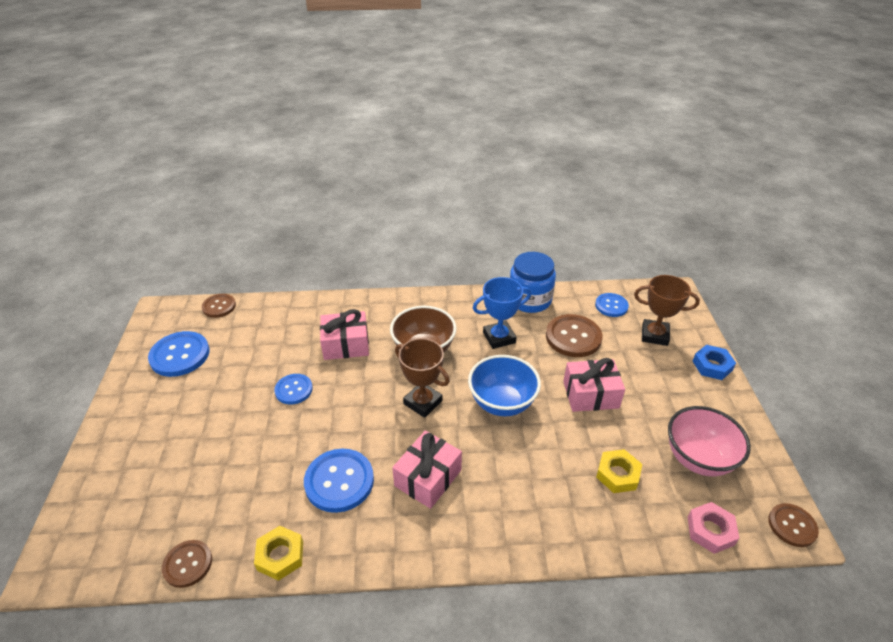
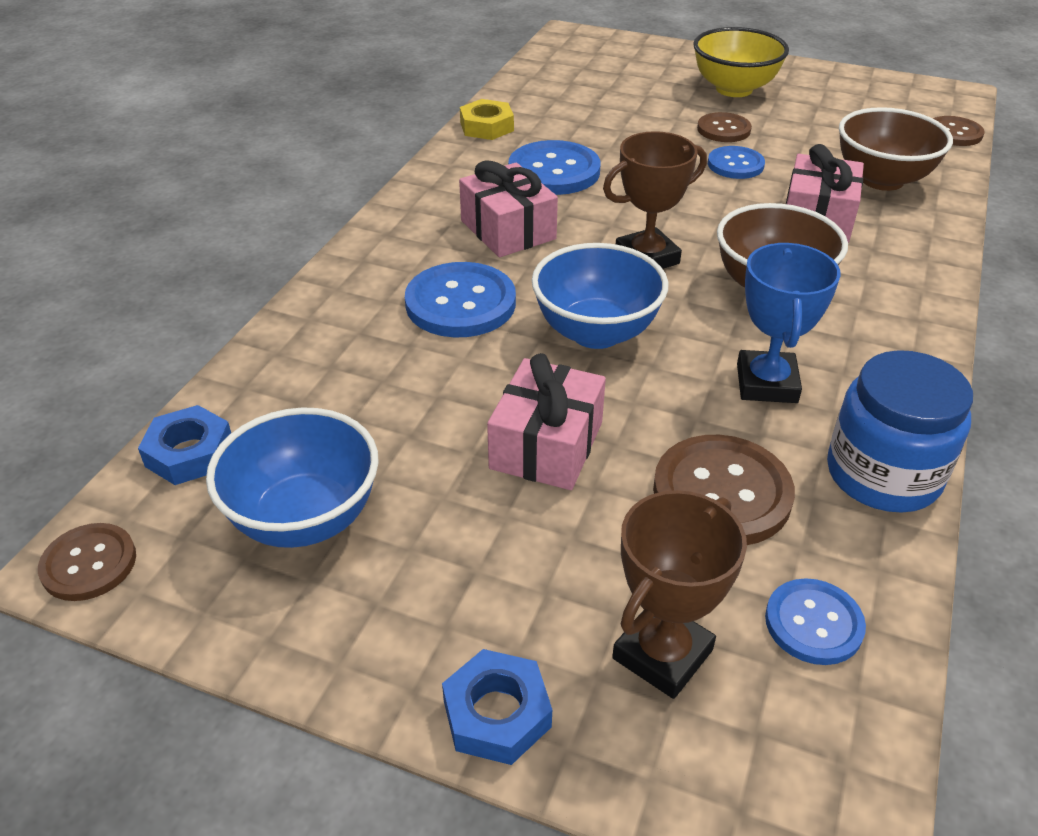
camera: 115 degrees right, 0 degrees up
(170, 416) = (734, 89): none -> yellow bowl
(180, 355) = (847, 101): blue button -> blue button (460, 303)
(188, 564) = (520, 85): brown button -> brown button (723, 129)
(290, 327) = (882, 180): none -> brown bowl
(617, 474) = (366, 400): yellow nut -> none
(698, 458) = (305, 518): pink bowl -> blue bowl
(710, 531) = (189, 453): pink nut -> blue nut

